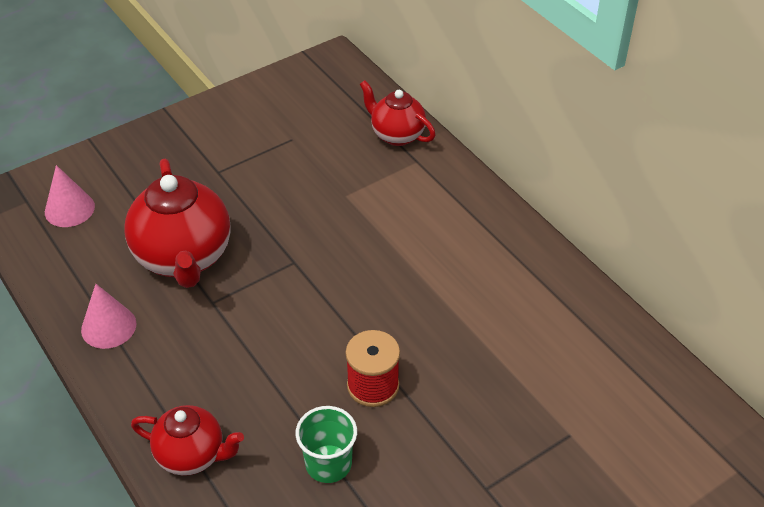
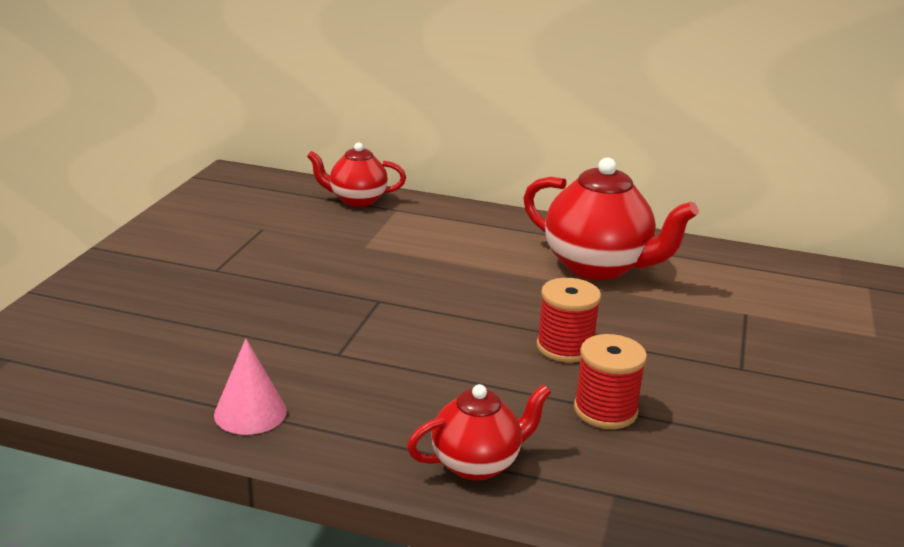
camera: 40 degrees left, 20 degrees down
(69, 209) = (77, 347): pink cone -> none
(184, 258) = (264, 335): red teapot -> red teapot (598, 267)
(328, 464) = (605, 410): green cup -> red spool

